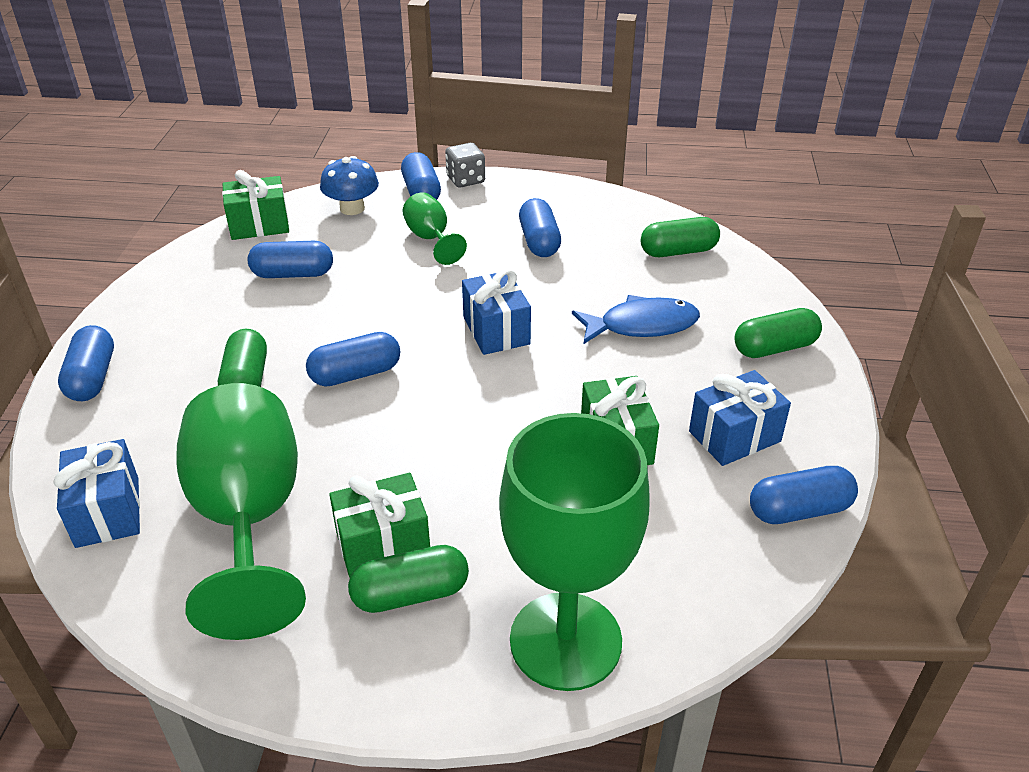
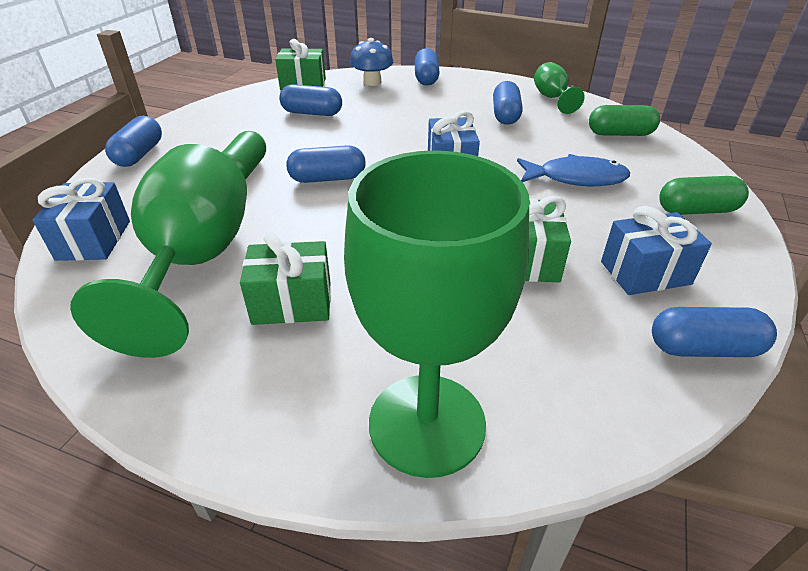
camera: 15 degrees right, 0 degrees up
(410, 594) = (297, 349): green capsule -> none
(431, 239) = (422, 105): green goblet -> green goblet (552, 98)
(465, 180) = (461, 75): grey dice -> none

